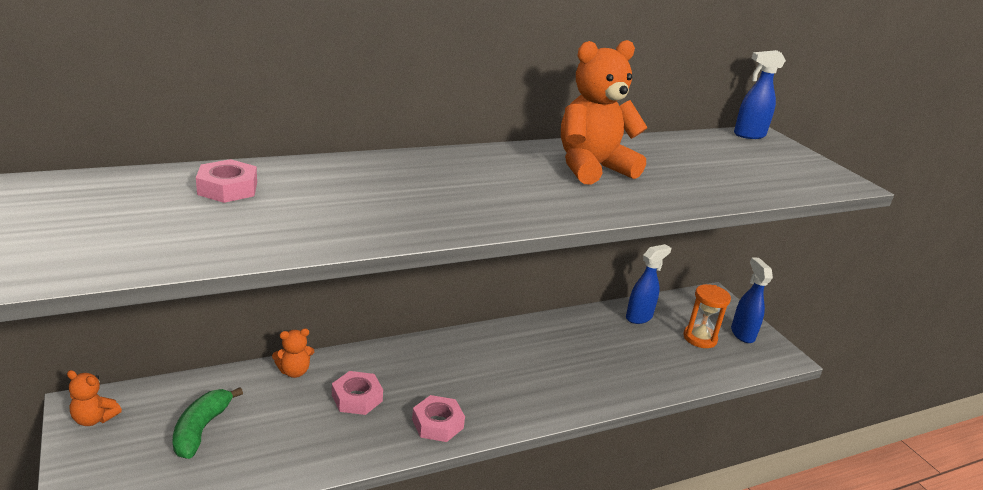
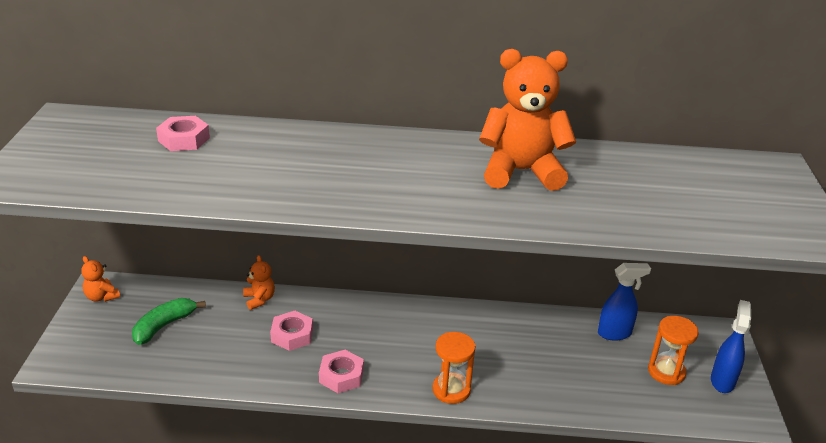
camera: 30 degrees right, 5 degrees up
(294, 371) = (259, 299): orange teddy bear -> orange teddy bear turned 120 degrees counterclockwise
(548, 405) = (451, 390): none -> orange hourglass
(748, 135) = (758, 163): blue spray bottle -> none

